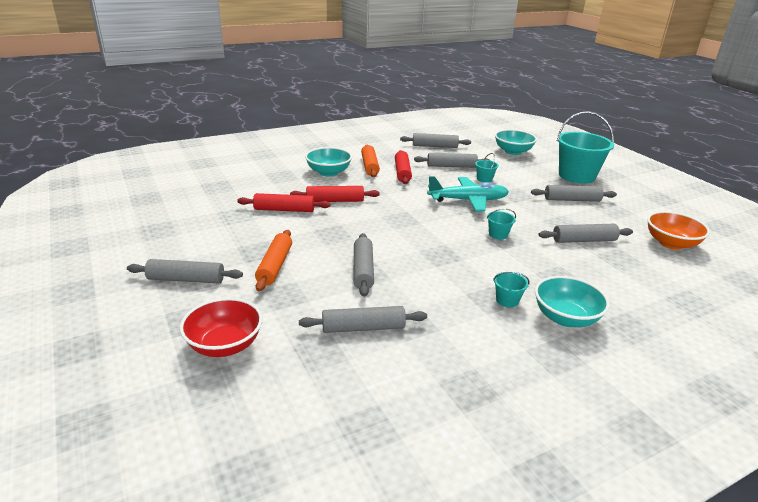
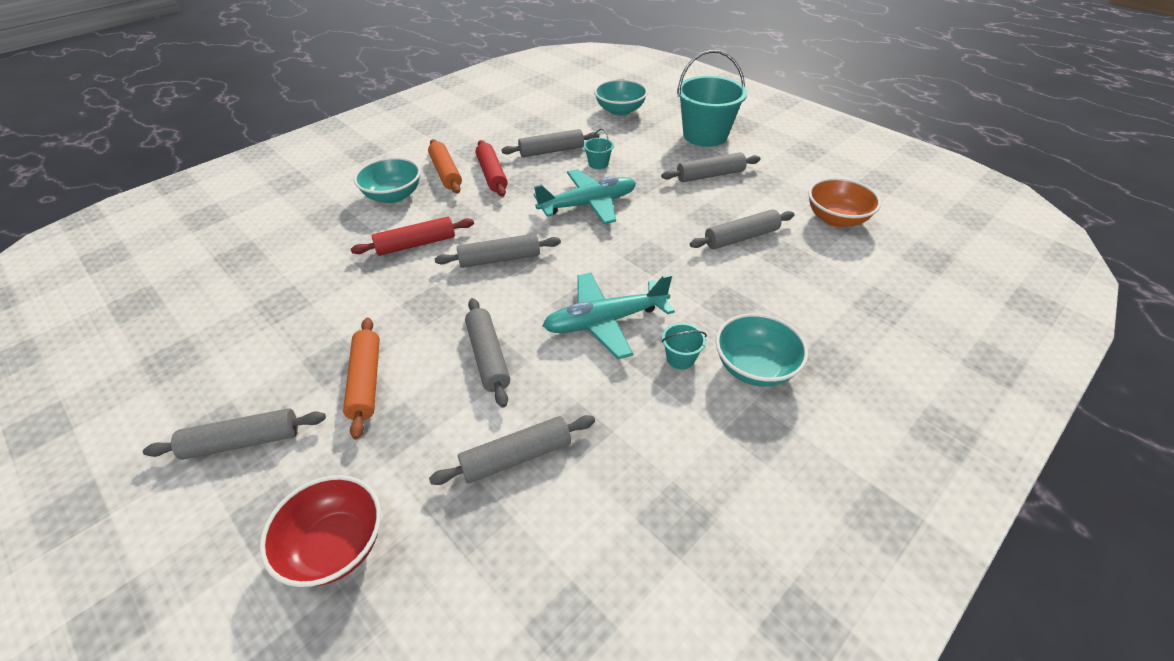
camera: 15 degrees left, 15 degrees up
(284, 210) = (350, 277): red rolling pin -> none
(434, 146) = (521, 121): grey rolling pin -> grey rolling pin (499, 259)
(456, 268) = (605, 321): none -> turquoise plane
(498, 234) = (640, 253): turquoise bucket -> none

